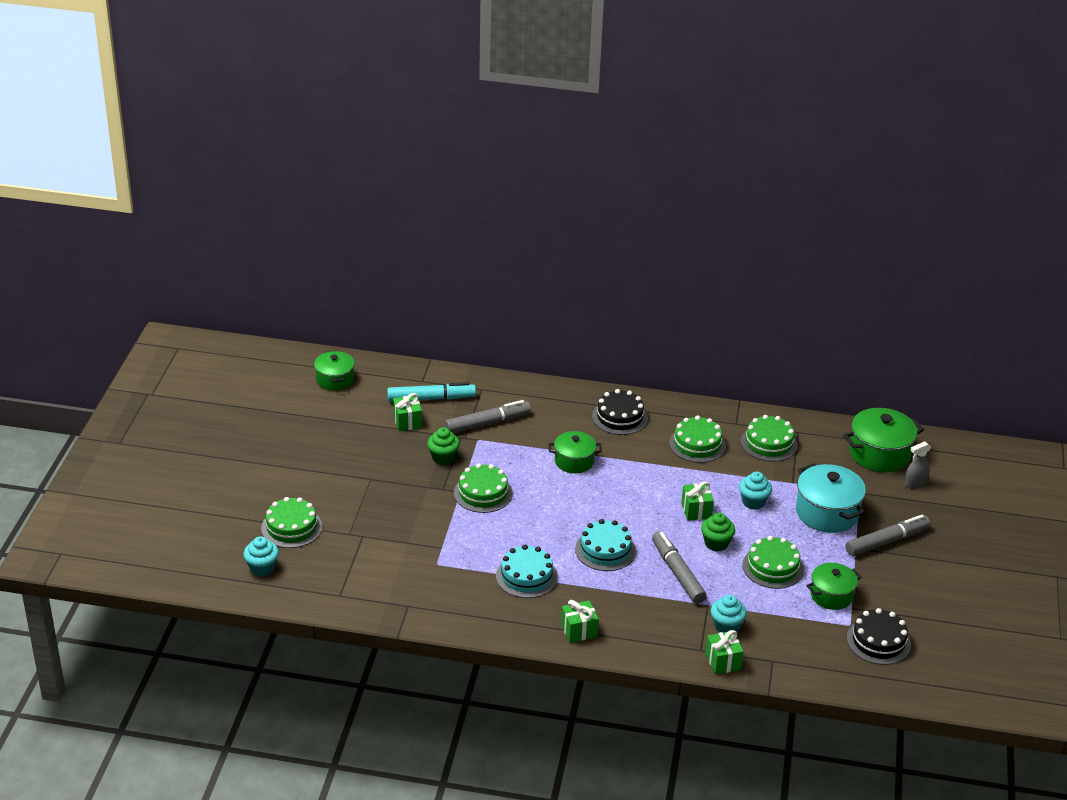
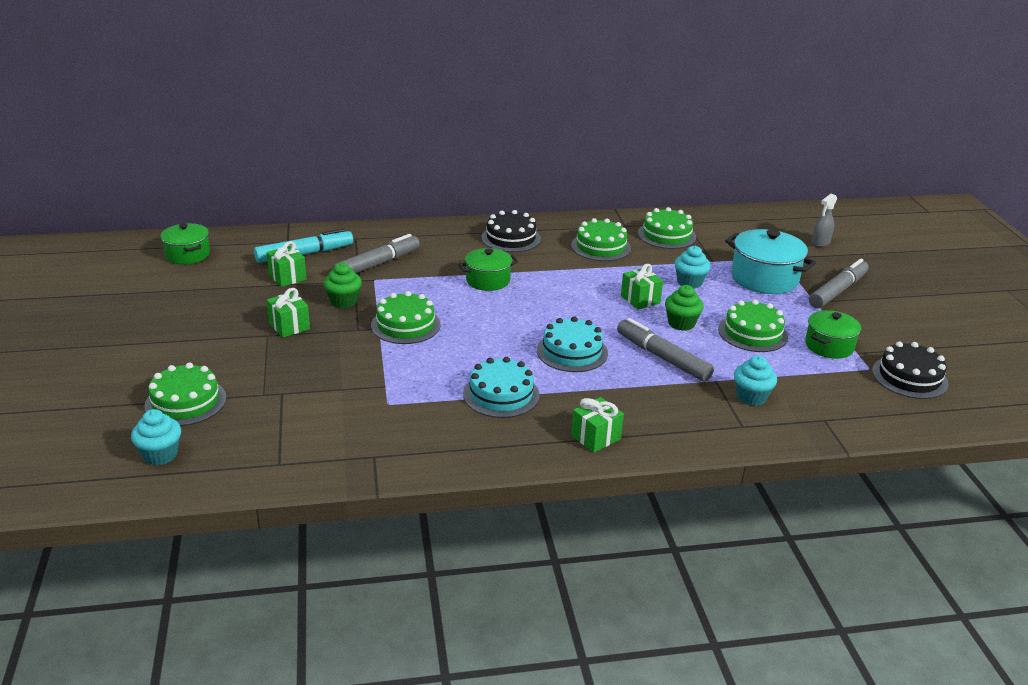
camera: 20 degrees left, 5 degrees down
(723, 661) = (775, 433): green gift -> green gift (289, 326)
(879, 454) = (770, 227): green pot -> none

